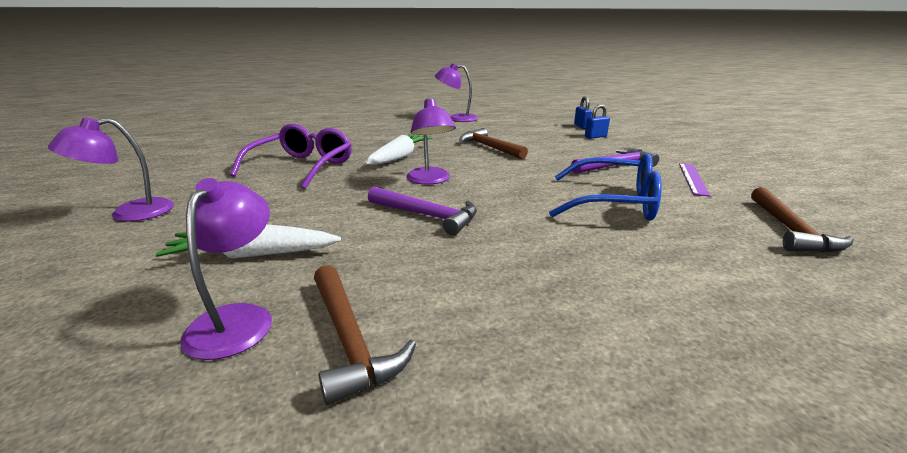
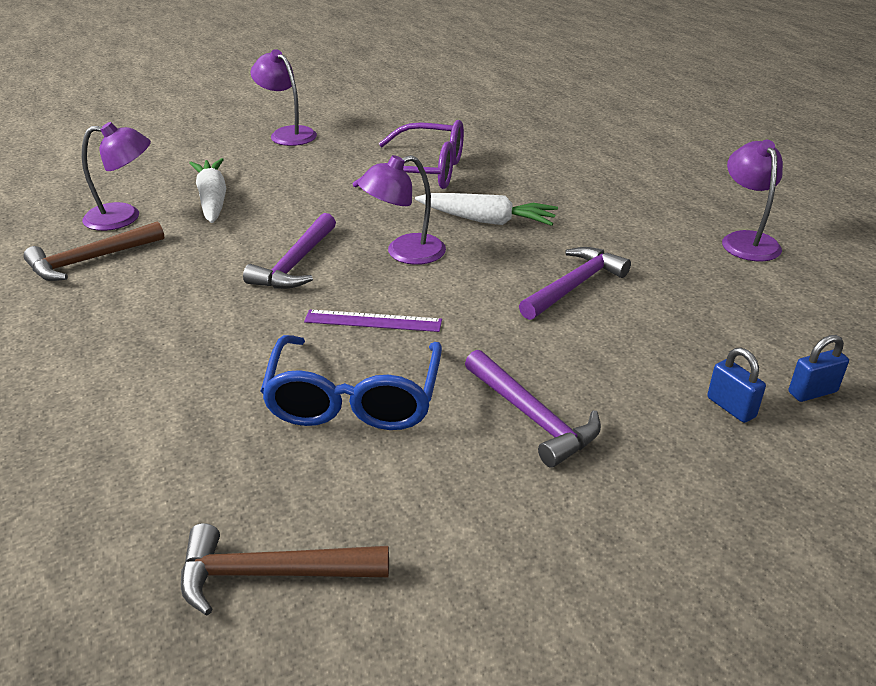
camera: 80 degrees right, 10 degrees up
(489, 147) = (574, 285): brown hammer -> purple hammer
(693, 179) = (493, 509): purple ruler -> purple ruler (373, 321)

